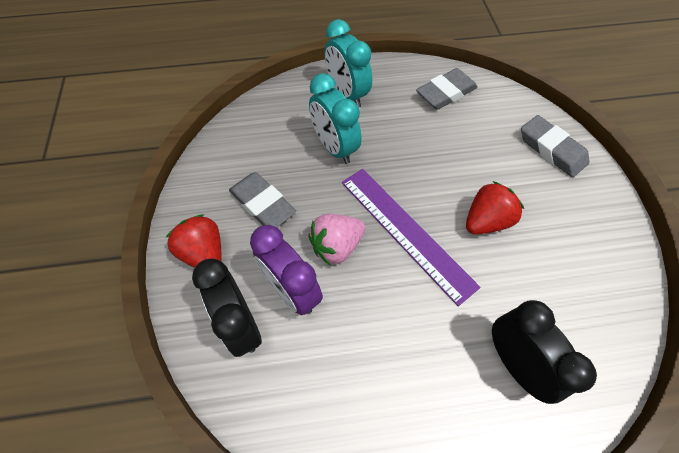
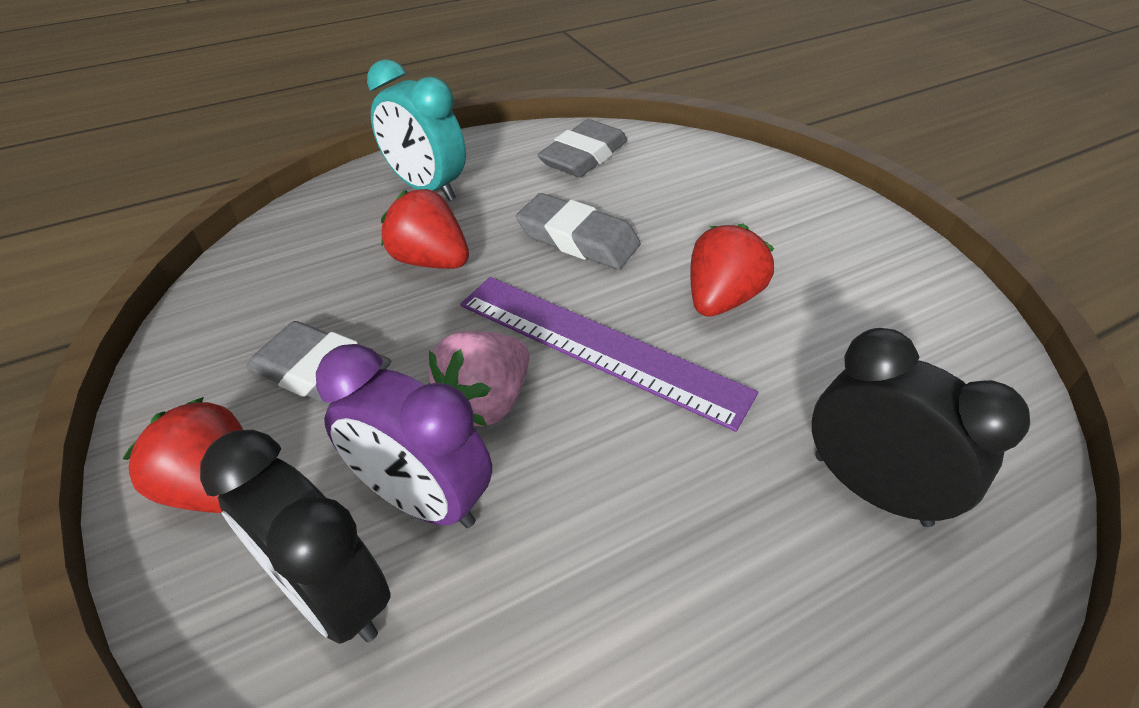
camera: 20 degrees left, 15 degrees down
(334, 147) = (430, 261): turquoise clock -> red strawberry
(551, 149) = (769, 189): grey eraser -> grey eraser (578, 239)

